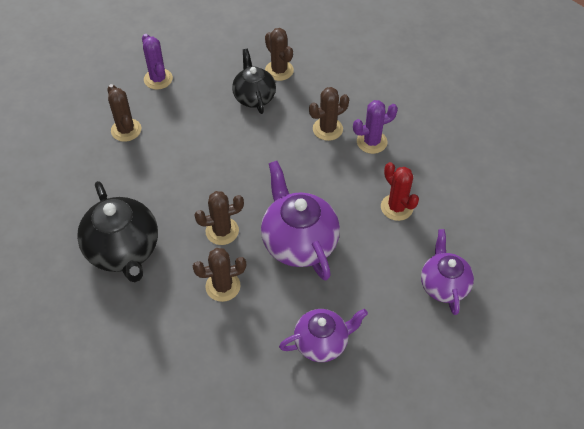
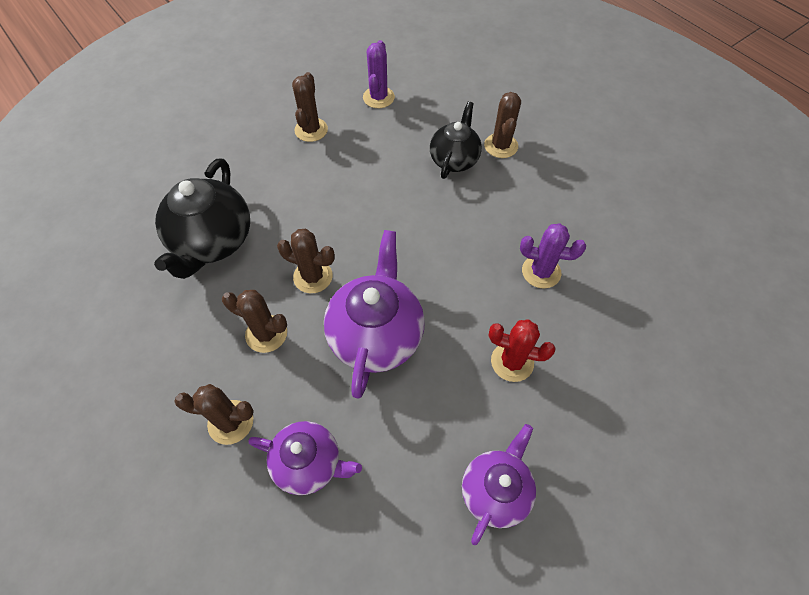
camera: 35 degrees right, 5 degrees up
(327, 129) = (503, 232): brown cactus -> brown cactus (230, 422)
(396, 207) = (512, 362): red cactus -> red cactus turned 75 degrees counterclockwise

